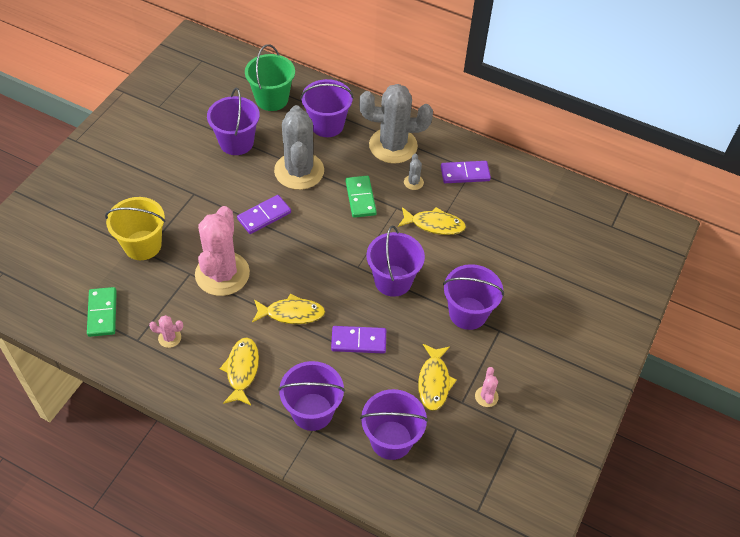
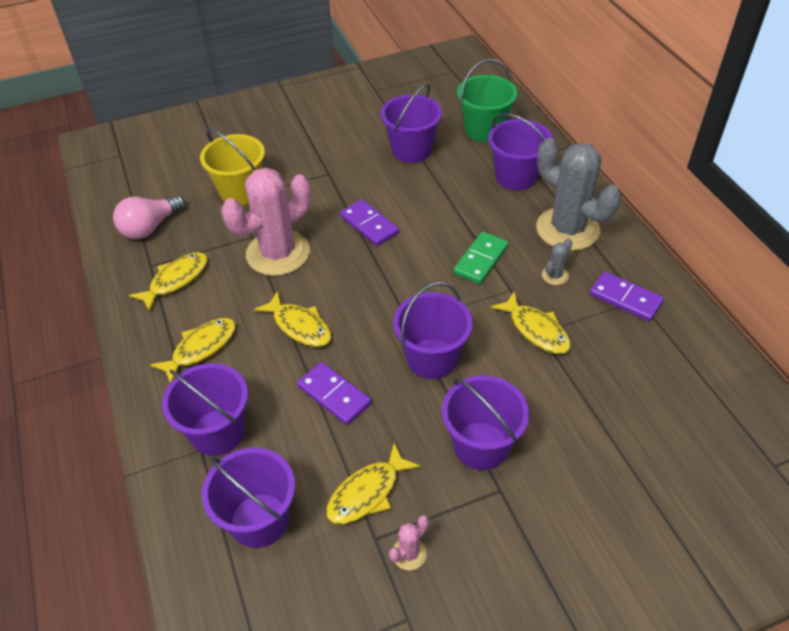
camera: 45 degrees right, 5 degrees down
(102, 313) = (150, 227): green domino -> pink light bulb
(169, 338) = (176, 280): pink cactus -> yellow fish
(264, 216) = (369, 225): purple domino -> purple domino turned 45 degrees clockwise
(299, 171) = (444, 203): grey cactus -> none

